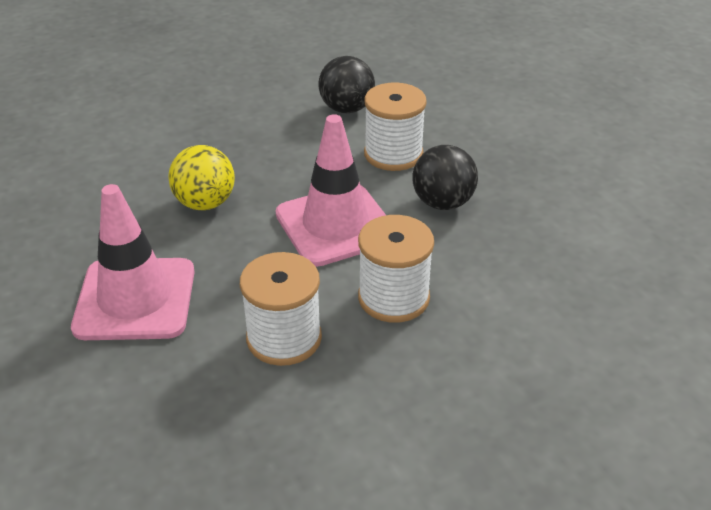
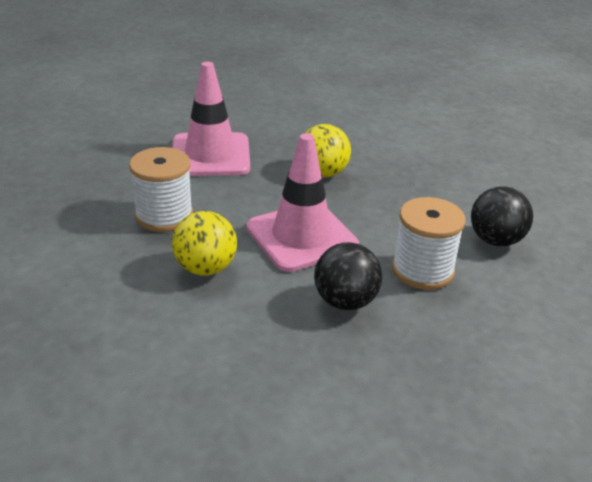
camera: 85 degrees right, 5 degrees down
(393, 298) = (205, 268): white spool -> yellow ball

